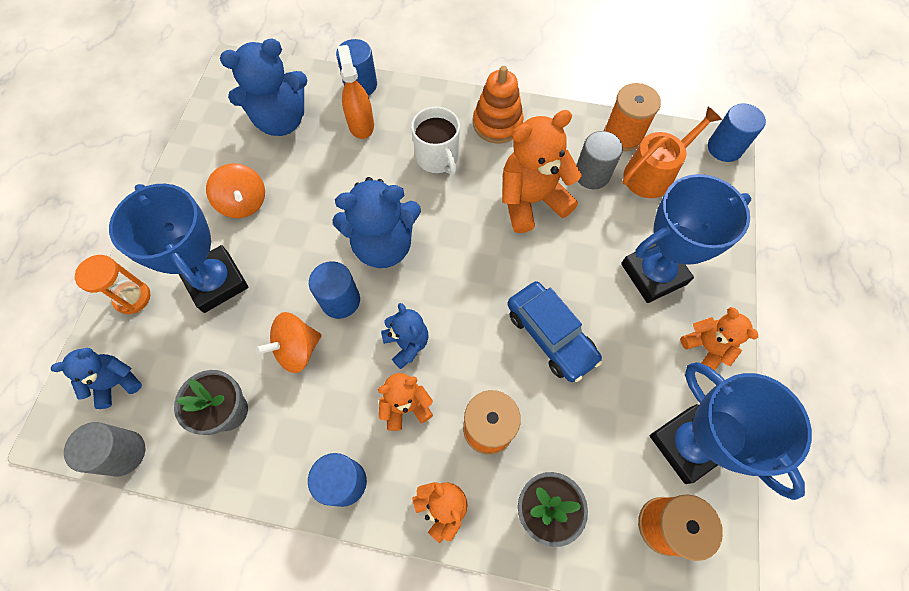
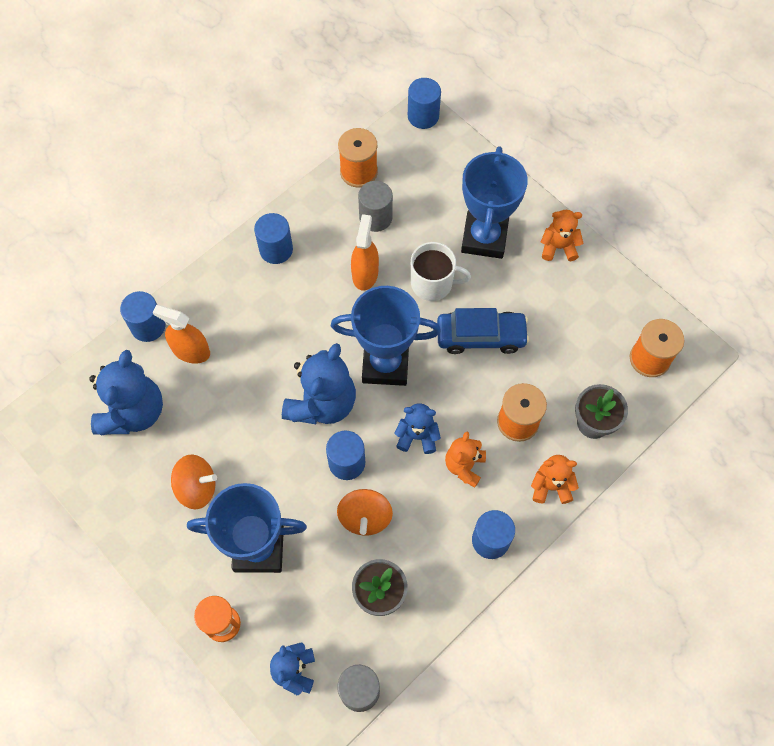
camera: 55 degrees left, 0 degrees up
(437, 158) = (272, 314): white mug -> white mug (433, 283)
(497, 124) = (276, 249): orange stacking toy -> blue cylinder
(531, 200) = (365, 274): orange teddy bear -> orange spray bottle
(653, 174) = (407, 177): orange watering can -> none
(687, 445) = (611, 308): blue trophy -> blue trophy (385, 364)

